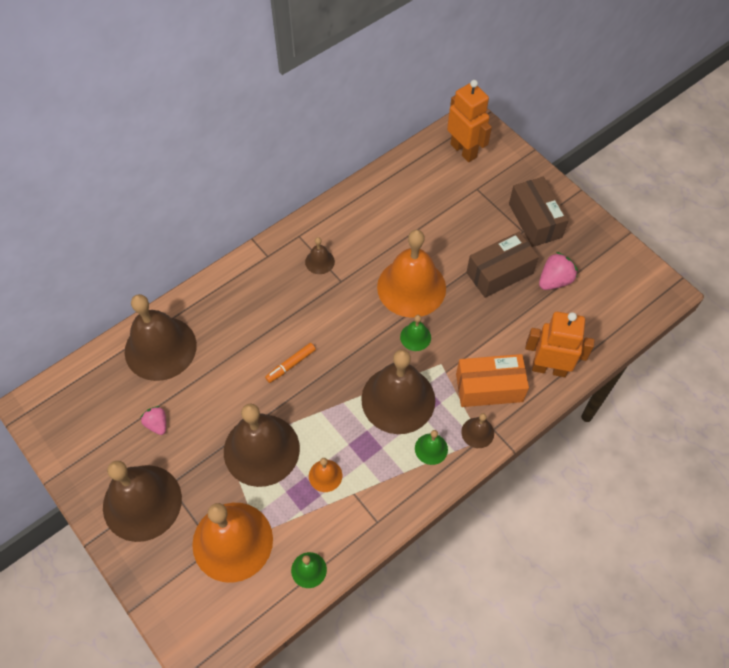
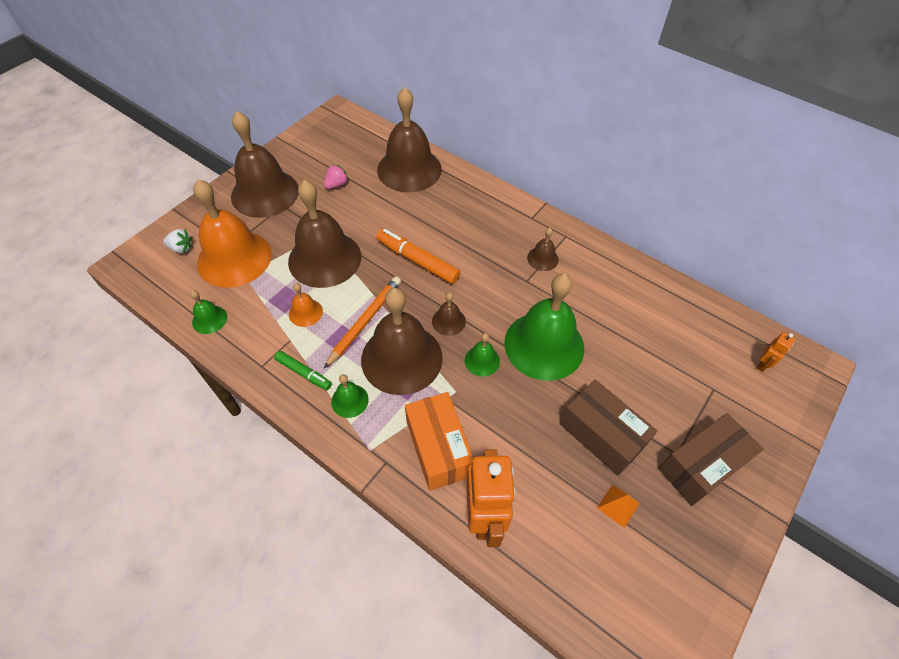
camera: 75 degrees right, 5 degrees down
(199, 599) = (181, 248): none -> white strawberry
(291, 364) = (418, 261): orange marker -> orange marker, size x1.64
(350, 423) = (365, 321): none -> orange pencil
(394, 484) = (303, 373): none -> green marker
(411, 287) = (544, 345): orange bell -> green bell
(464, 150) = (763, 364): orange robot -> orange robot, size x0.46
(477, 432) = (378, 445): brown bell -> brown bell (448, 321)
(554, 280) = (618, 505): pink strawberry -> orange pyramid

